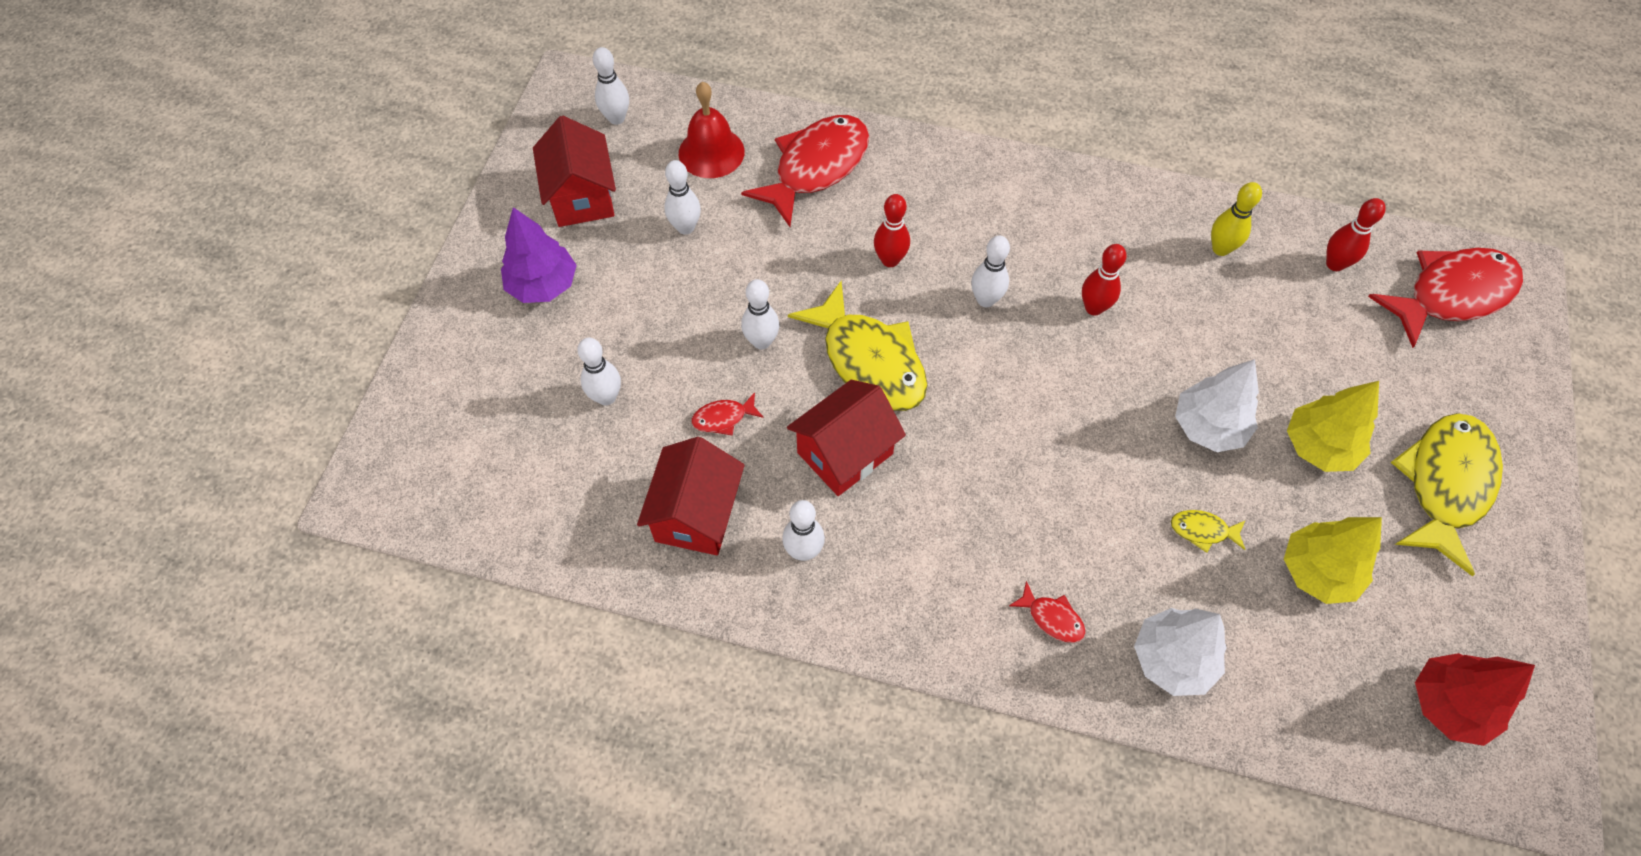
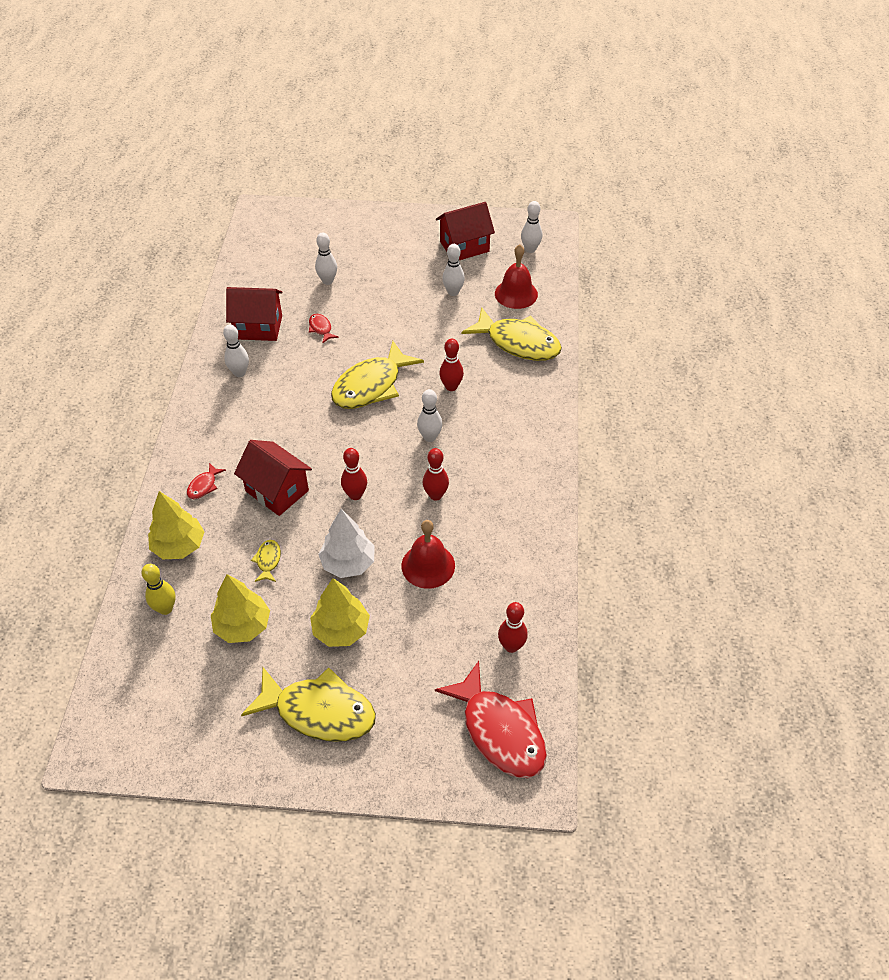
camera: 80 degrees right, 10 degrees down
(543, 285) = (397, 244): purple tree -> none
(761, 341) = (376, 336): white bowling pin -> none
(816, 167) = (518, 343): red fish -> yellow fish
(845, 453) = (304, 382): red house -> red house (277, 491)
(1086, 405) = (355, 495): none -> red bowling pin
(1172, 659) = (179, 546): white tree -> yellow tree
(1213, 333) = (428, 565): none -> red bell
(1220, 249) = (507, 569): yellow bowling pin -> yellow bowling pin (165, 608)
(1448, 705) = (150, 700): red tree -> none

